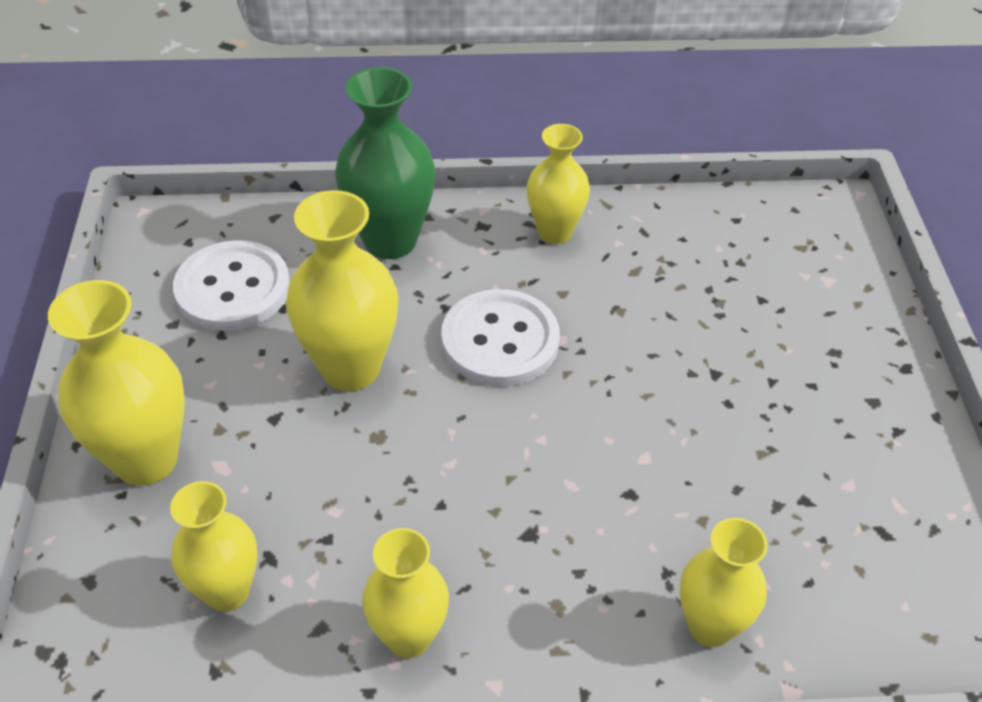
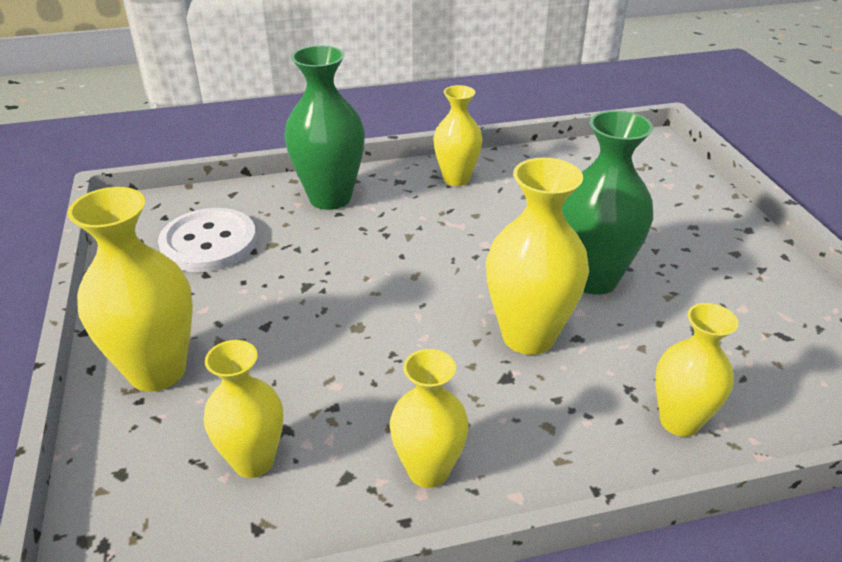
camera: 10 degrees left, 10 degrees down
(350, 368) = (321, 283): yellow vase -> yellow vase (528, 336)
(500, 340) = (437, 250): white button -> none
(677, 413) = (593, 279): none -> green vase

